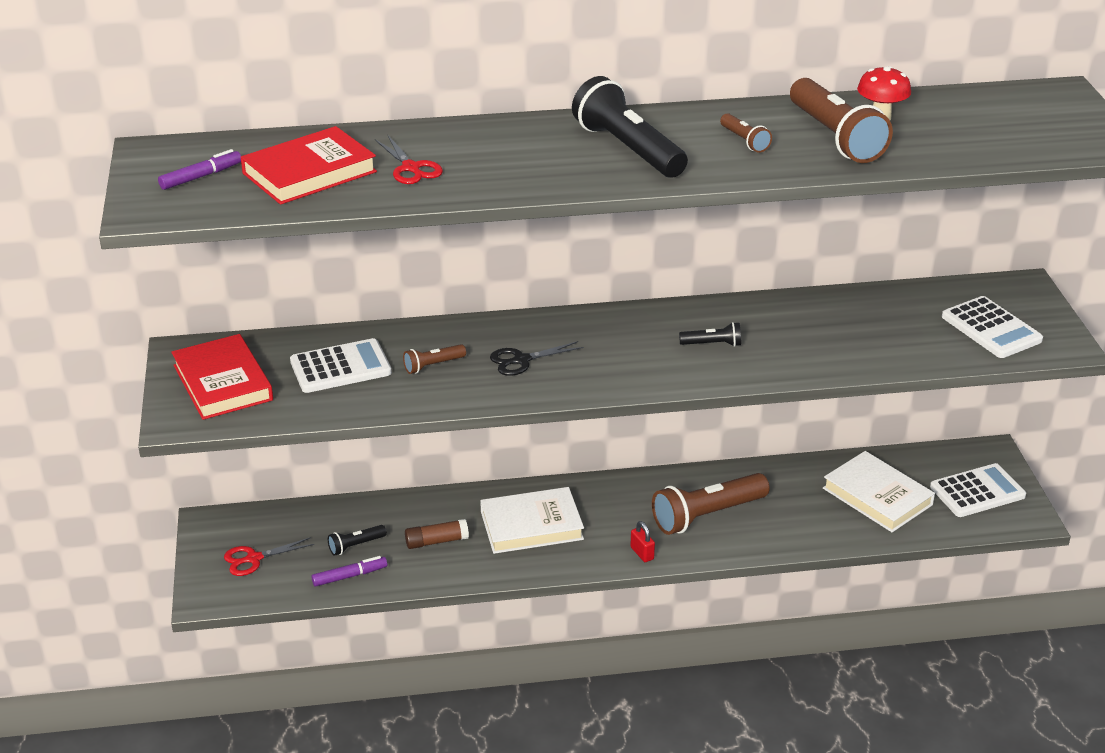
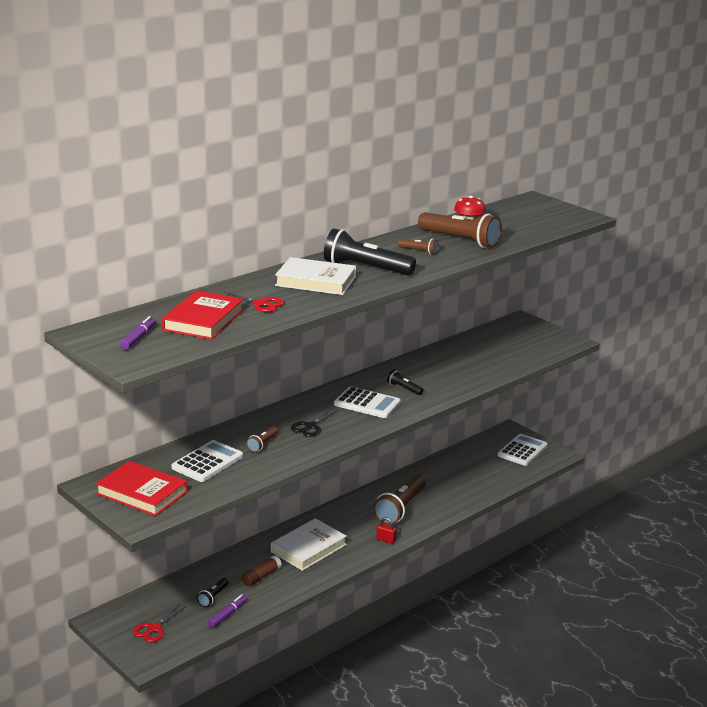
camera: 35 degrees left, 10 degrees down
(712, 344) = (404, 388): black flashlight -> black flashlight turned 105 degrees counterclockwise
(877, 496) = (477, 469): white book -> white book (315, 281)
(991, 328) = (529, 343): white calculator -> white calculator (367, 403)

